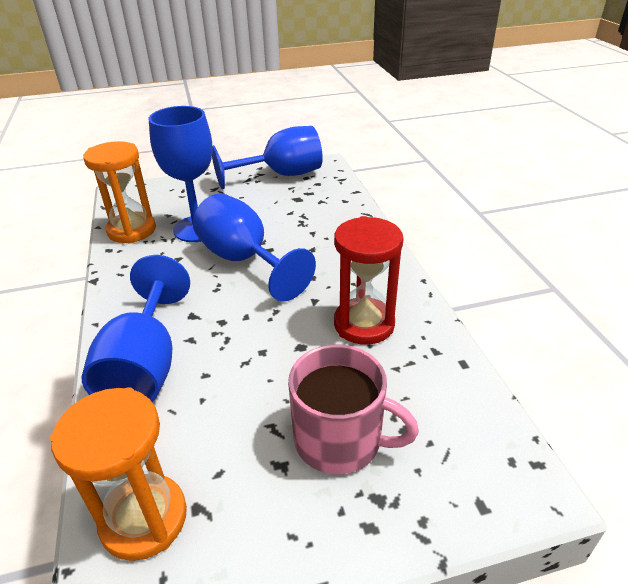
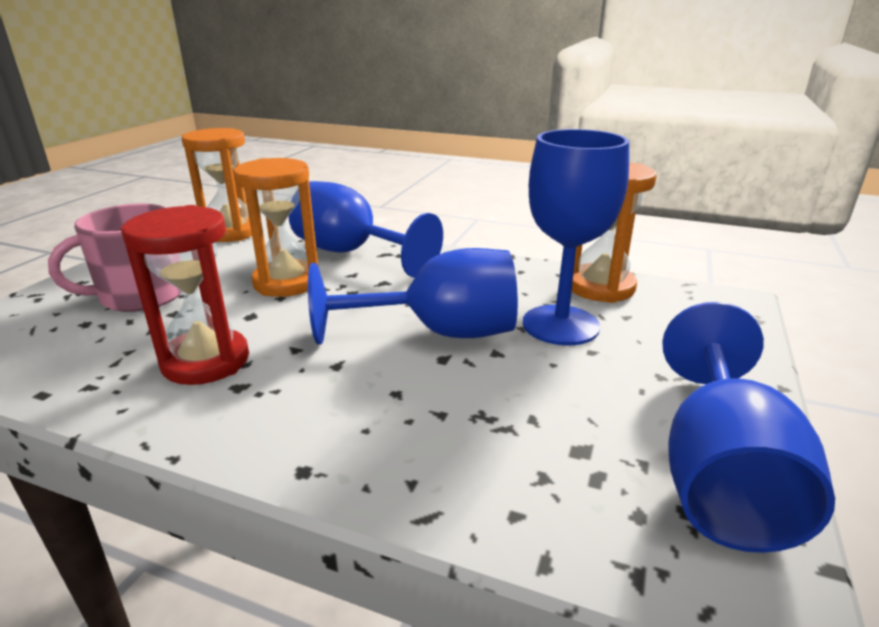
camera: 125 degrees right, 10 degrees down
(236, 365) = (287, 282): none -> orange hourglass

